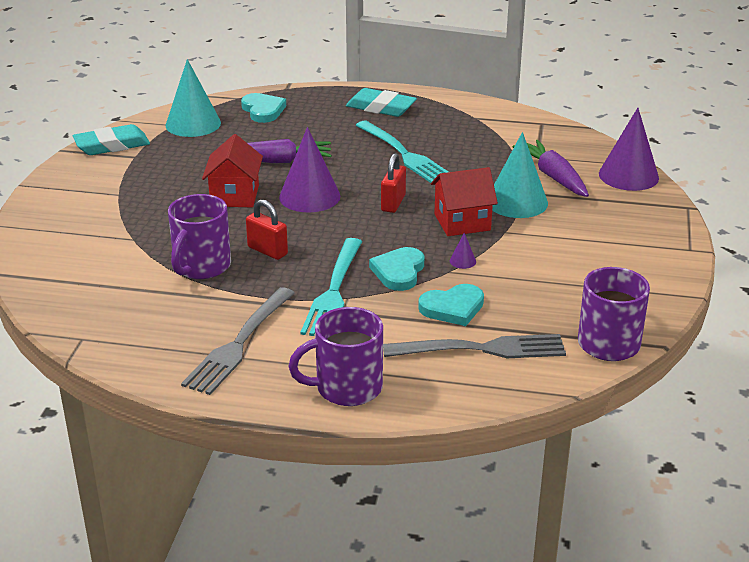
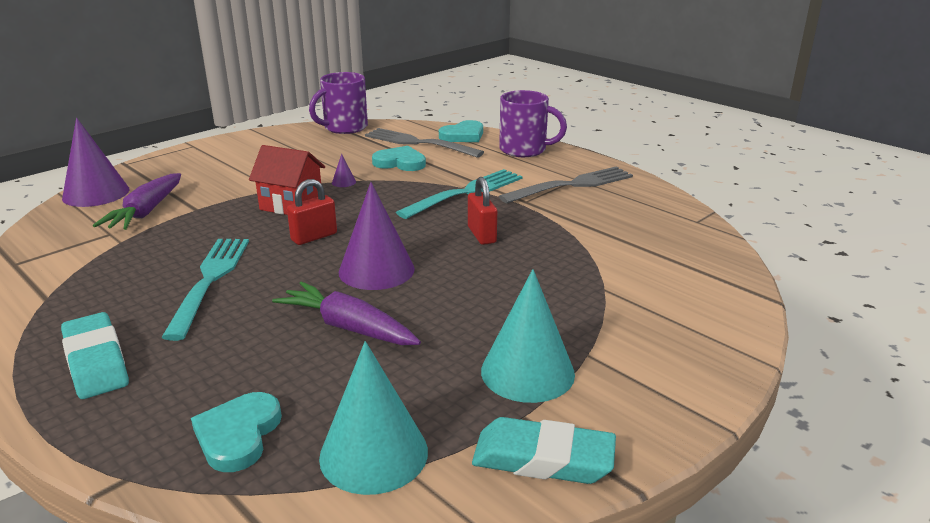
camera: 145 degrees left, 5 degrees down
(201, 266) = (555, 241): purple mug -> none
(235, 196) = (450, 299): red house -> none
(399, 272) = (400, 190): turquoise heart -> turquoise heart (463, 135)
(517, 202) = (220, 204): turquoise cone -> turquoise cone (527, 372)

